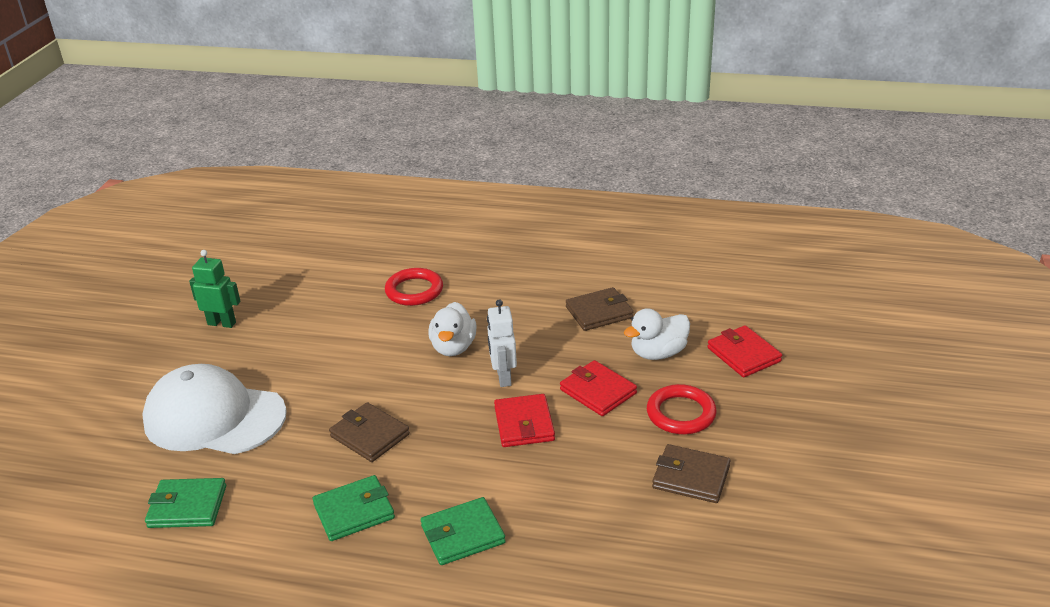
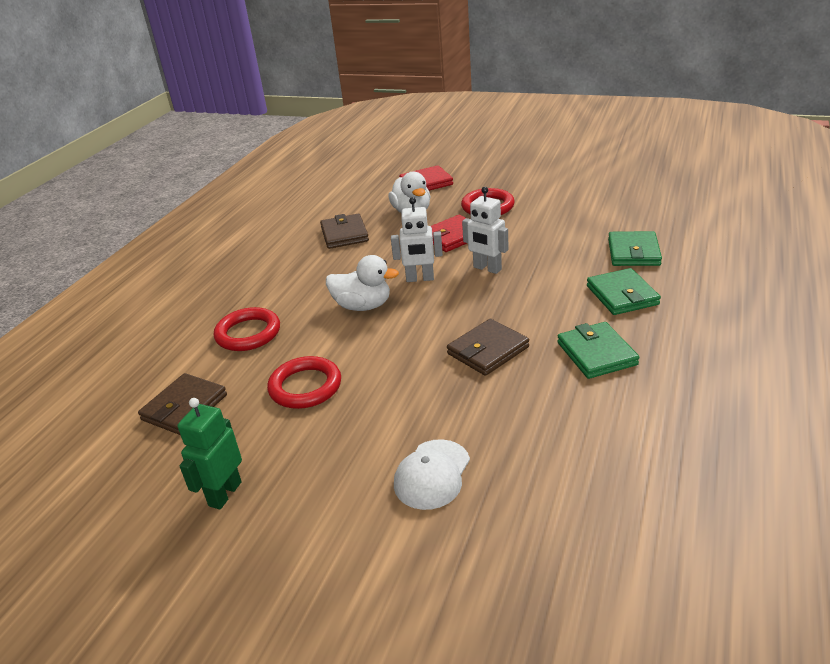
camera: 80 degrees left, 0 degrees up
(187, 507) = (592, 477): green wallet -> green wallet (633, 252)
(214, 417) = (432, 474): white cap -> white cap, size x0.50
(334, 336) = (305, 387): none -> red ring
(524, 424) = (487, 268): red wallet -> white robot
(691, 477) = (557, 206): brown wallet -> brown wallet (184, 407)

